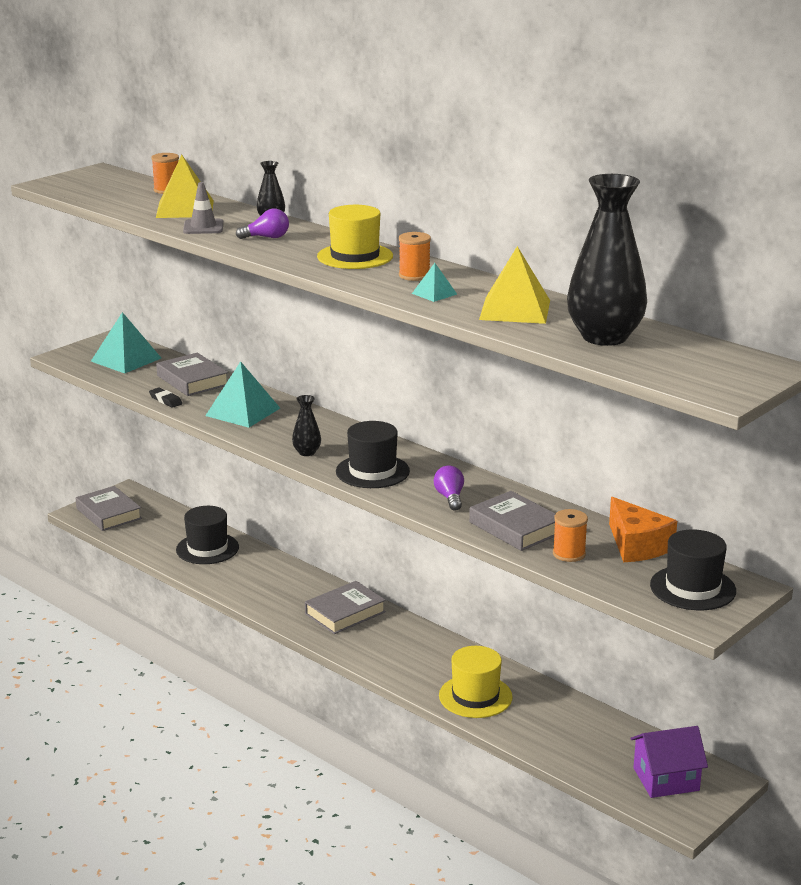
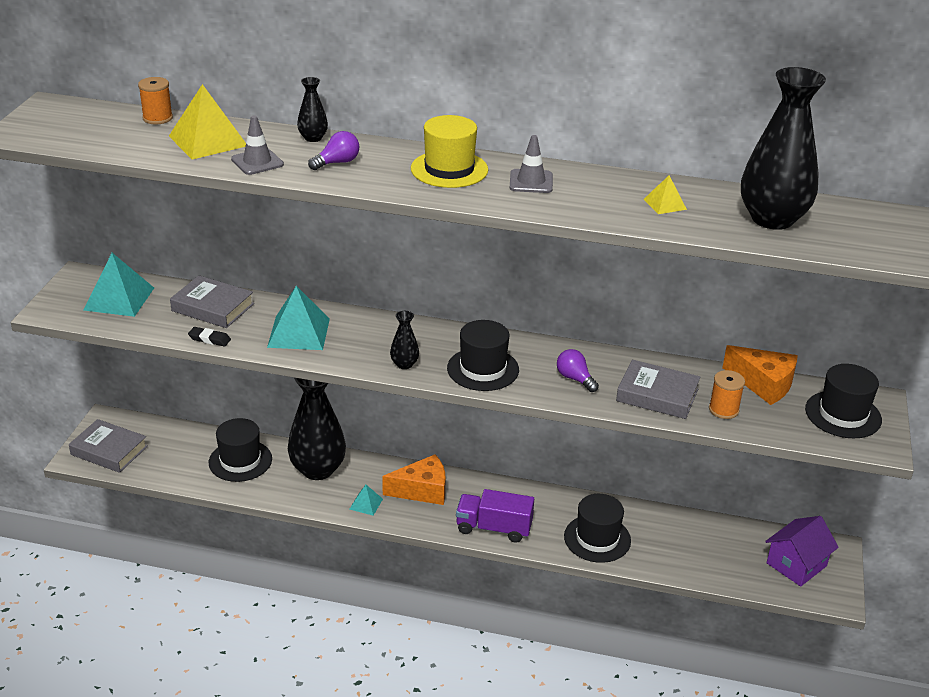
camera: 30 degrees left, 10 degrees up
(267, 572) = (318, 469): none -> black vase
(345, 613) = (422, 490): grey book -> orange cheese
(383, 659) = (494, 528): none -> purple truck
(414, 275) = (531, 182): orange spool -> grey traffic cone
(434, 293) = (575, 200): turquoise pyramid -> turquoise pyramid (366, 504)
(475, 696) = (597, 538): yellow hat -> black hat
(515, 310) = (665, 204): yellow pyramid -> yellow pyramid, size x0.51

